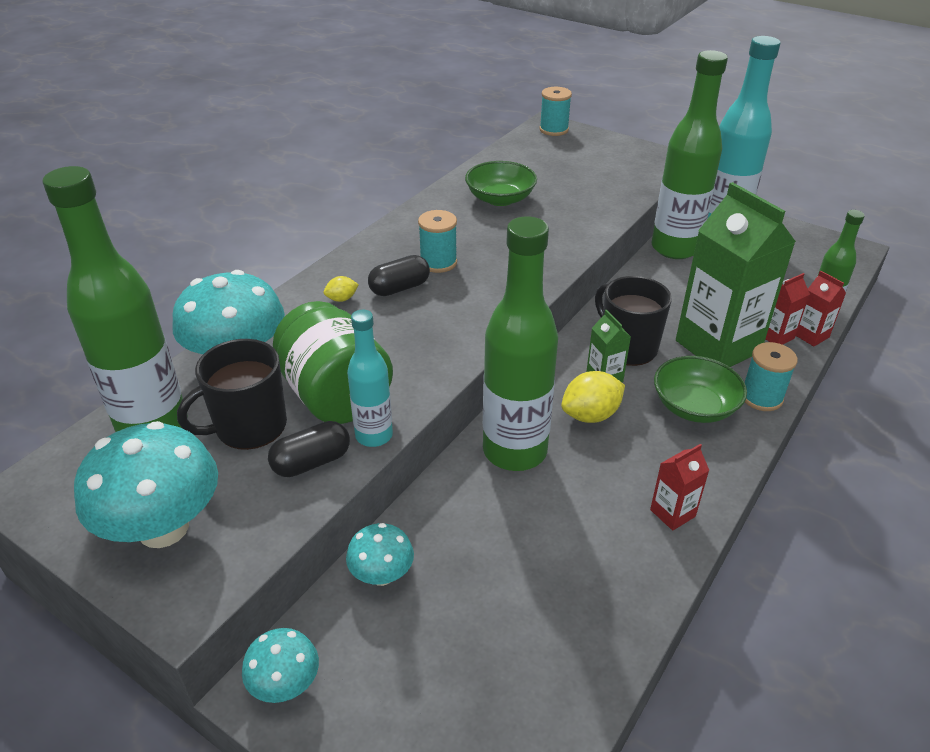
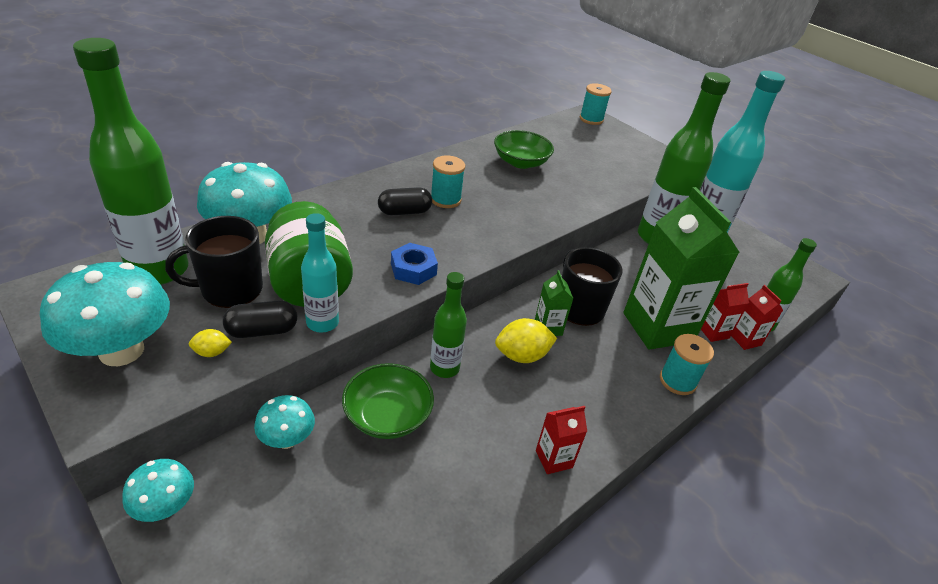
camera: 10 degrees right, 0 degrees up
(342, 299) = (355, 209): yellow lemon -> yellow lemon (212, 352)
(442, 350) = (413, 269): none -> blue nut
(515, 451) = (444, 368): green bottle -> green bottle, size x0.54
(694, 406) = (614, 373): green bowl -> green bowl (387, 416)

